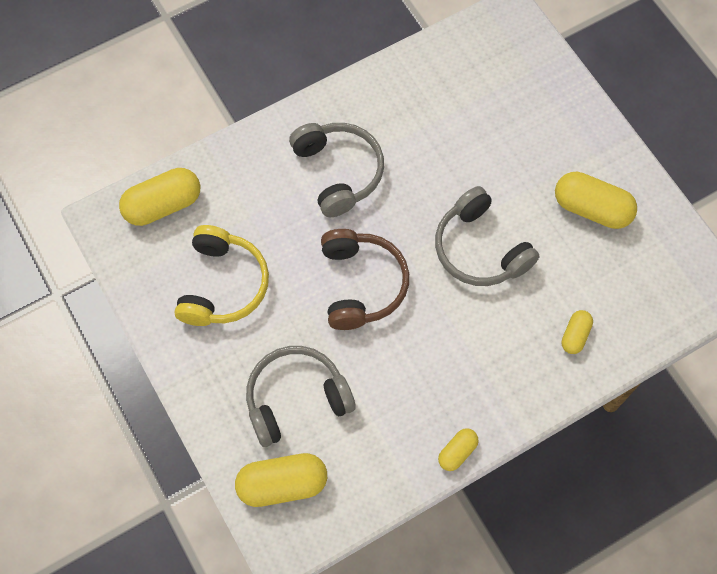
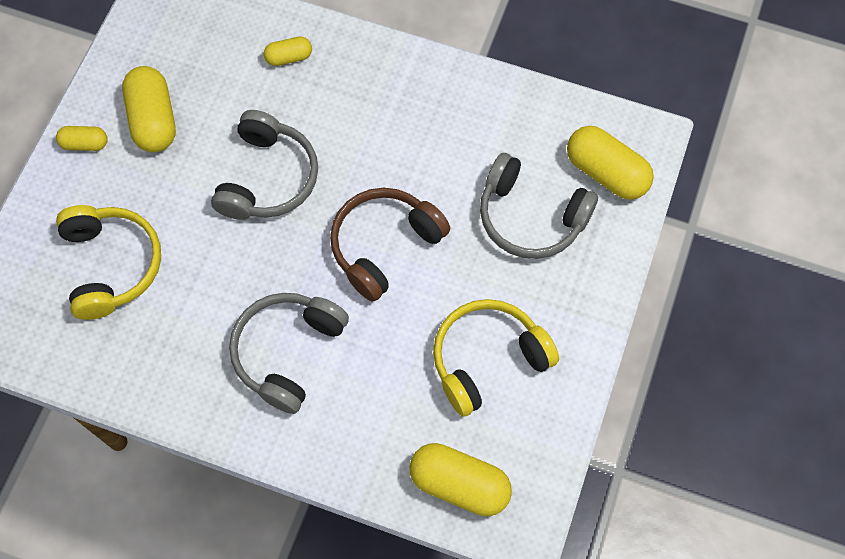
camera: 130 degrees left, 0 degrees up
(457, 452) = (463, 73): yellow capsule -> yellow capsule (85, 144)
(493, 113) = (111, 265): none -> yellow headphones

